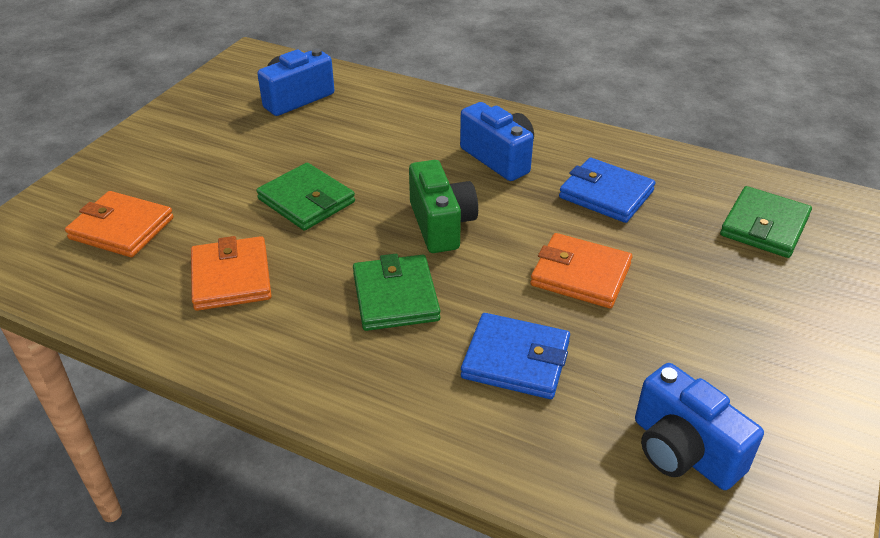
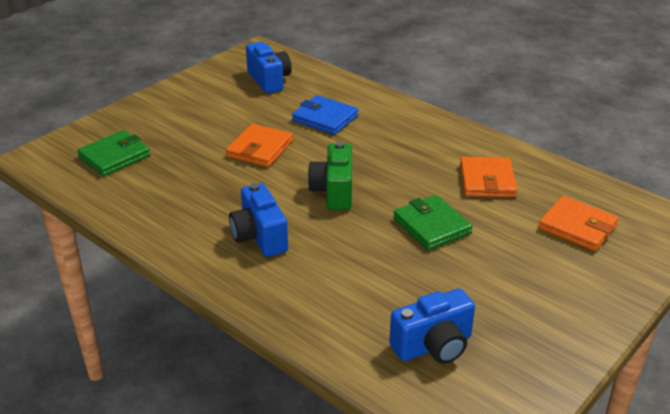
camera: 165 degrees left, 5 degrees down
(395, 296) = (381, 155): green wallet -> none
(580, 274) = (260, 149): orange wallet -> orange wallet turned 75 degrees clockwise
(606, 194) = (199, 194): blue wallet -> none

